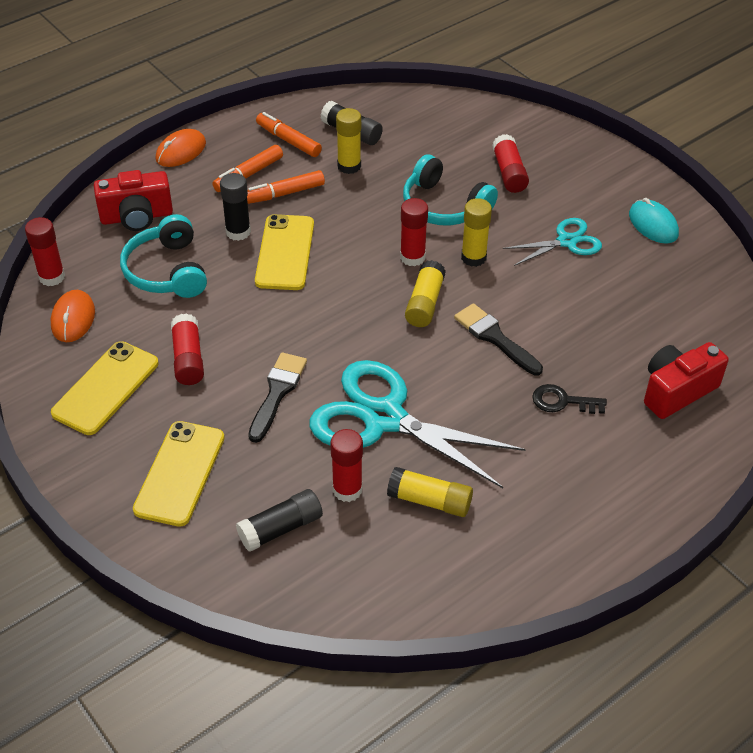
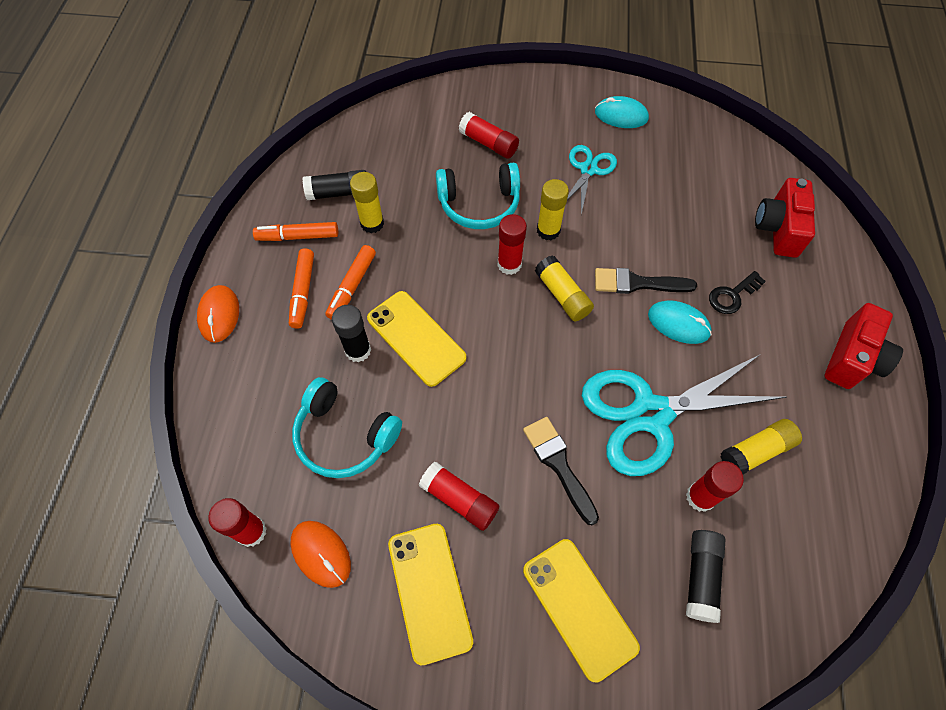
camera: 45 degrees left, 15 degrees up
(137, 217) = (256, 407): red camera -> red camera (852, 358)
(489, 385) = (678, 323): none -> turquoise mouse

